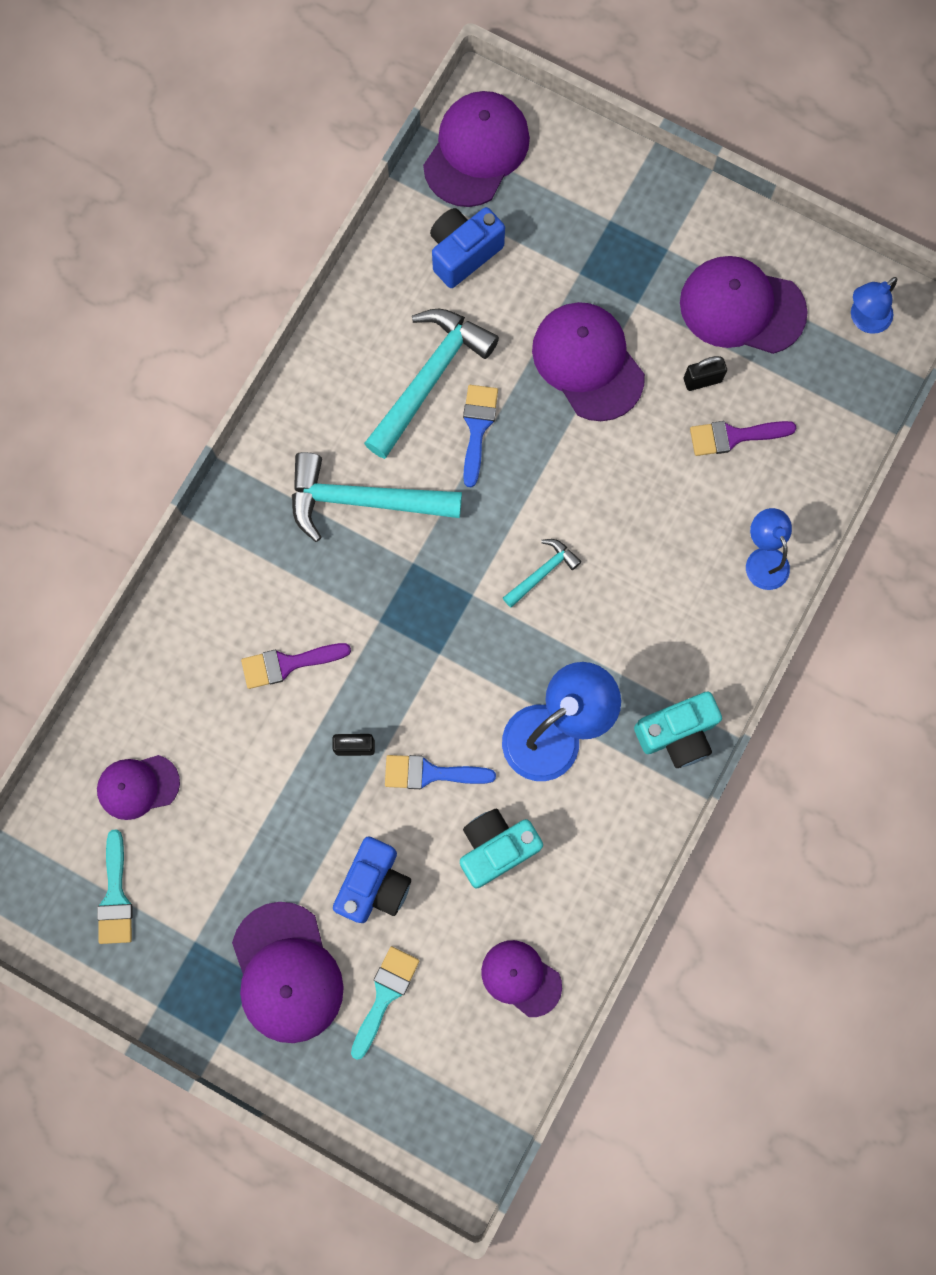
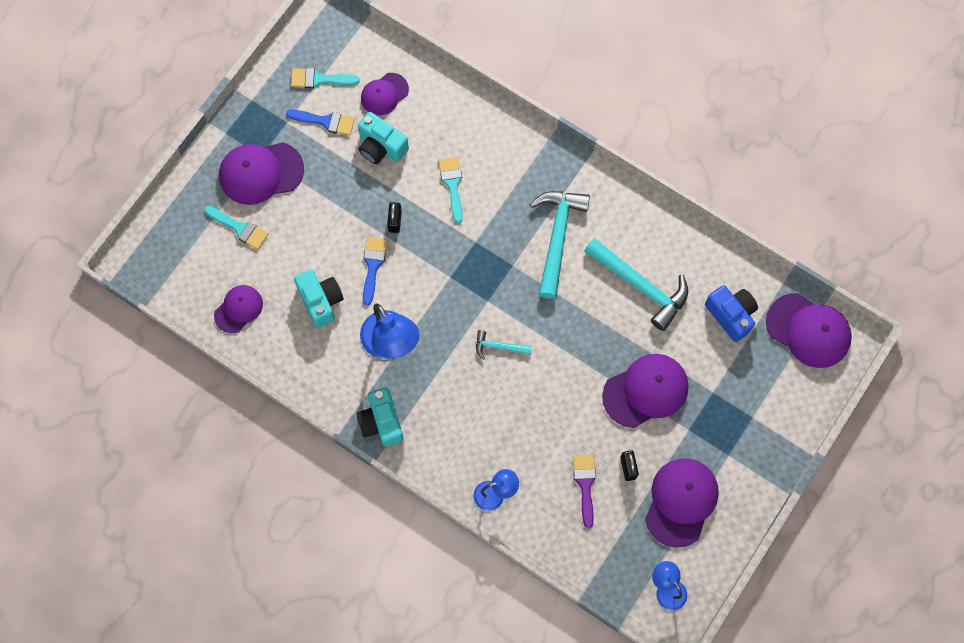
camera: 95 degrees right, 5 degrees down
(138, 786) = (384, 94): purple cap -> purple cap turned 120 degrees counterclockwise
(230, 782) = (381, 147): none -> turquoise camera
(288, 664) = (452, 185): purple brush -> turquoise brush
(374, 884) = (307, 227): blue camera -> none
(477, 428) = (603, 314): blue brush -> blue brush (325, 121)
(542, 572) = (499, 347): turquoise hammer -> turquoise hammer turned 135 degrees clockwise

